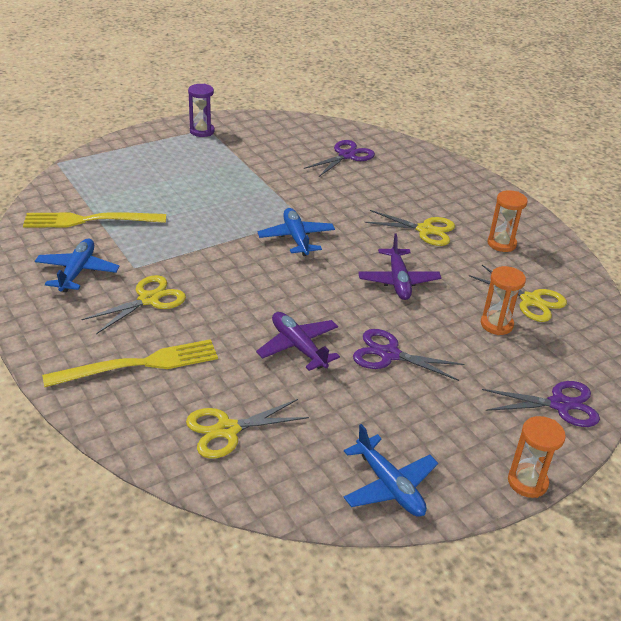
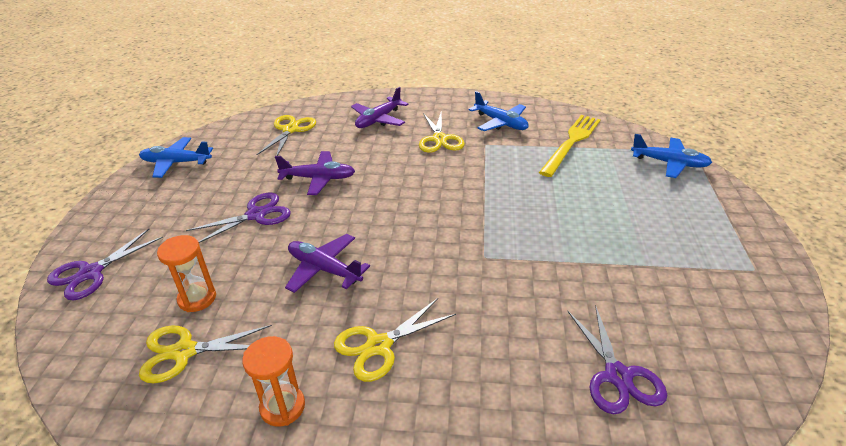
camera: 130 degrees right, 0 degrees up
(139, 364) = (378, 120): yellow fork -> purple plane
(202, 131) = (747, 262): purple hourglass -> none
(296, 238) = (453, 237): blue plane -> blue plane (669, 163)
(527, 482) = (89, 213): orange hourglass -> none

